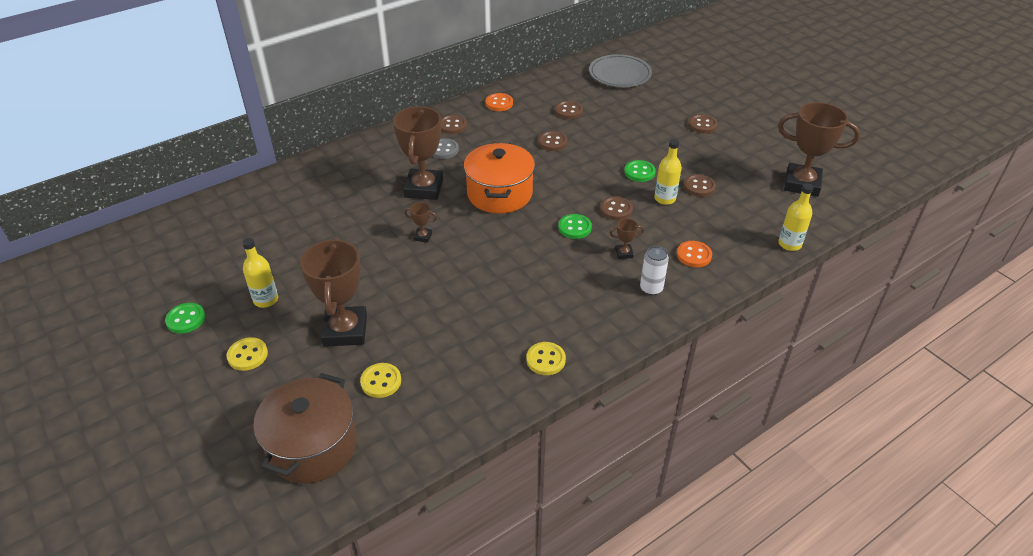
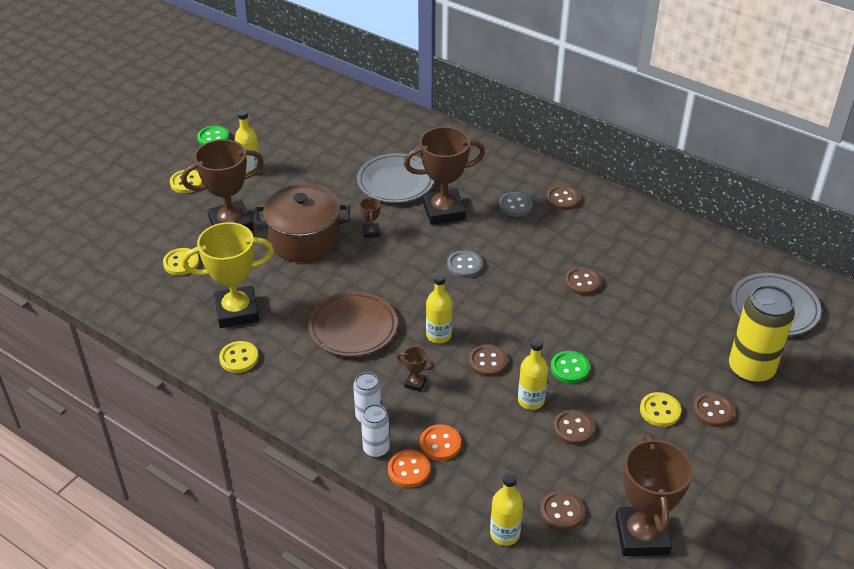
camera: 70 degrees right, 0 degrees up
(312, 446) = (106, 248): brown pot -> brown pot (304, 239)
(364, 206) = (395, 182): none -> grey plate
(479, 349) = (237, 311): none -> yellow trophy
(499, 103) = (630, 221): orange button -> orange button (408, 470)
(499, 194) = (464, 265): orange pot -> grey button
(542, 275) = (353, 328): none -> brown plate
(568, 111) = (655, 281): brown button -> brown button (561, 512)
(574, 227) = (438, 335): green button -> yellow bottle
(624, 253) = (415, 383): brown trophy -> brown trophy turned 45 degrees counterclockwise
(671, 100) = (751, 369): none -> yellow can
(688, 292) = (376, 449): none -> white can
(695, 145) = (660, 411): none -> yellow button

